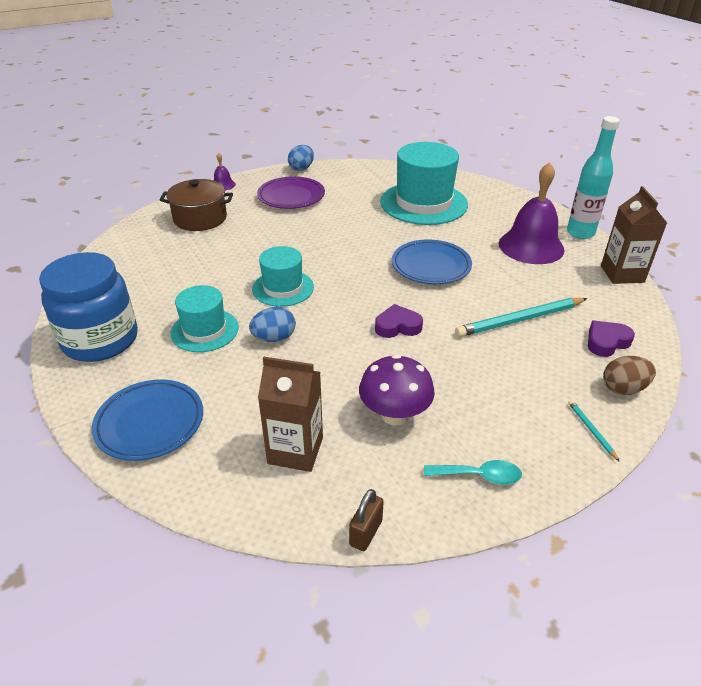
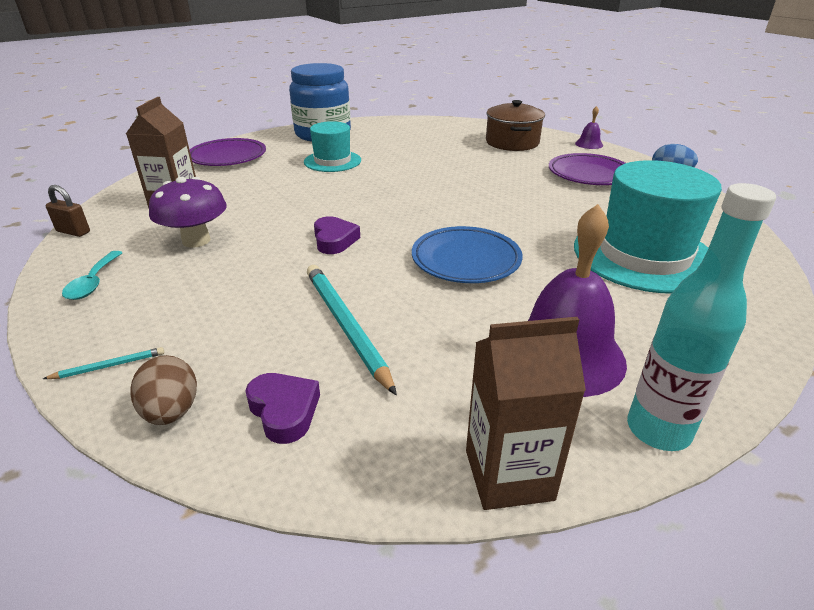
camera: 85 degrees right, 5 degrees down
(150, 423) = (228, 157): blue plate -> purple plate
(274, 338) = (319, 185): blue egg -> none
(283, 288) = (399, 183): turquoise hat -> none

